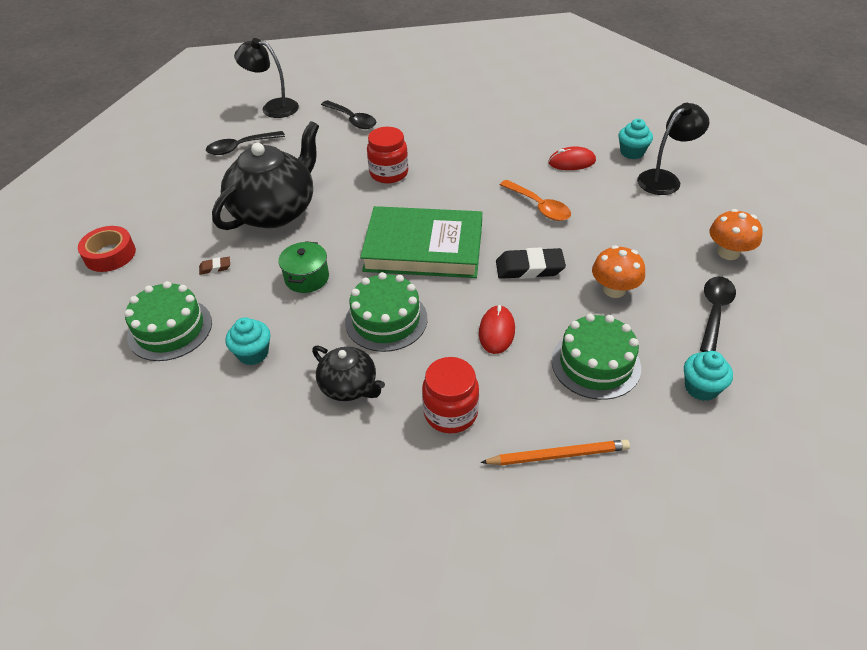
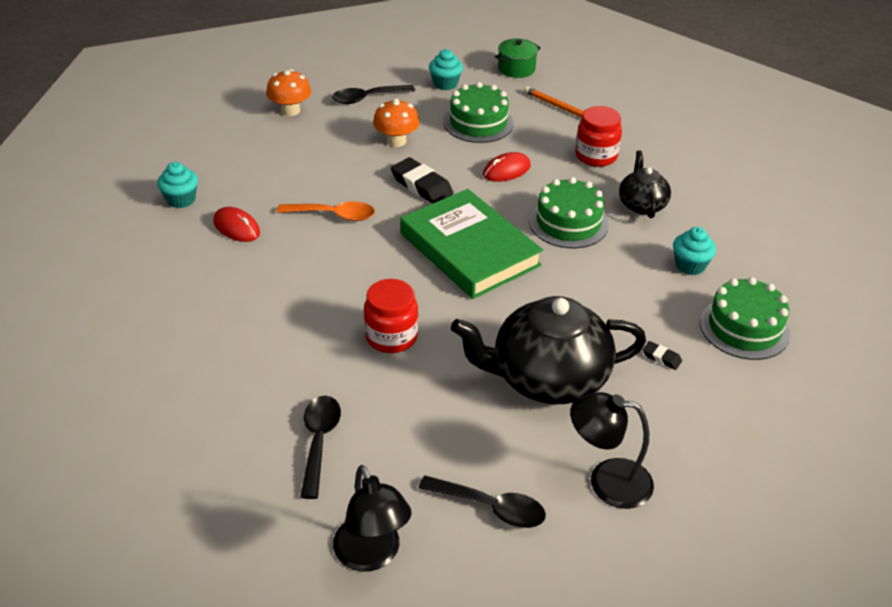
camera: 135 degrees left, 5 degrees down
(110, 254) = (759, 451): red tape -> none
(215, 267) = (661, 358): brown eraser -> black eraser
(307, 278) = (591, 292): green pot -> green pot (516, 69)
(539, 206) = (333, 215): orange spoon -> orange spoon turned 90 degrees clockwise
(665, 179) = (212, 167): black lamp -> black lamp (607, 481)

